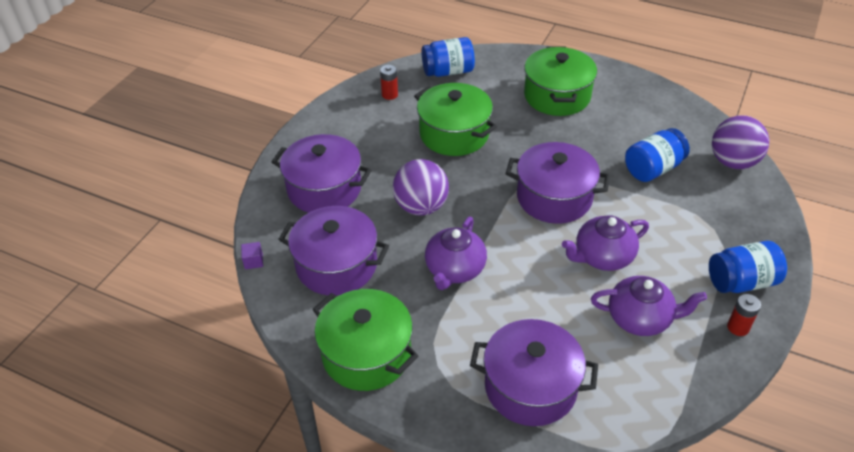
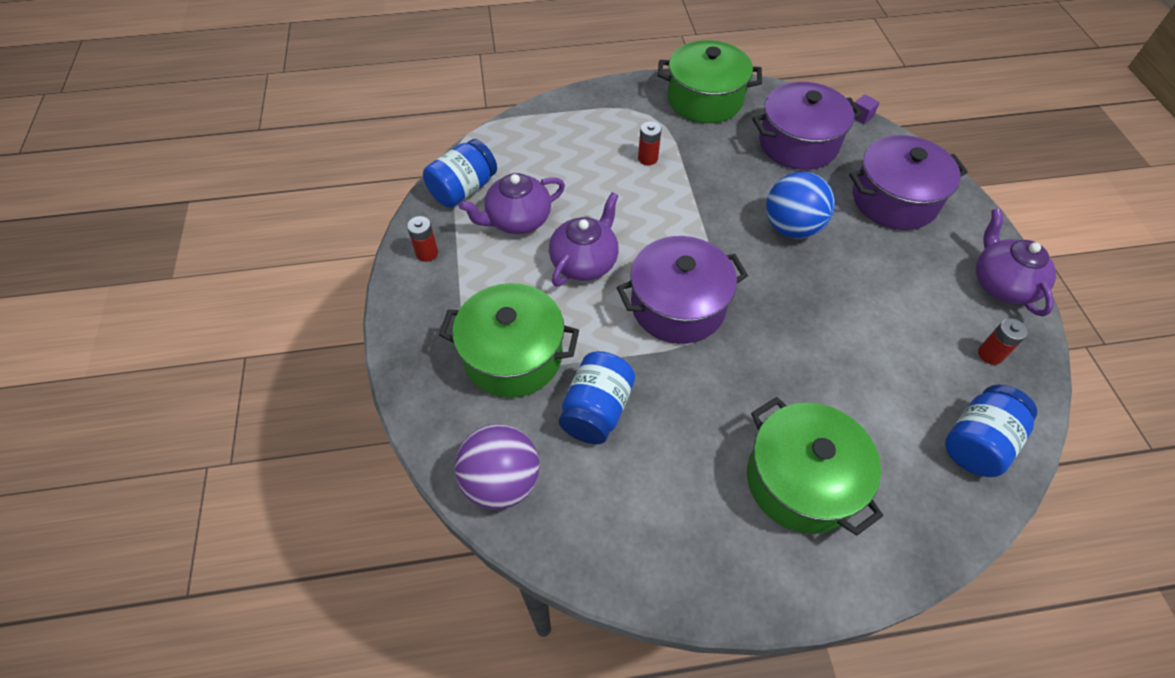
camera: 145 degrees right, 10 degrees up
(421, 207) = (791, 227): purple ball -> blue ball
(454, 134) = (855, 335): green pot -> green pot (513, 356)
(454, 270) = (703, 185): purple teapot -> purple teapot (1001, 284)
(480, 318) = (648, 158): none -> red battery
(530, 386) = (572, 132): purple pot -> none
(741, 281) = (437, 302): blue jar -> blue jar (463, 189)

